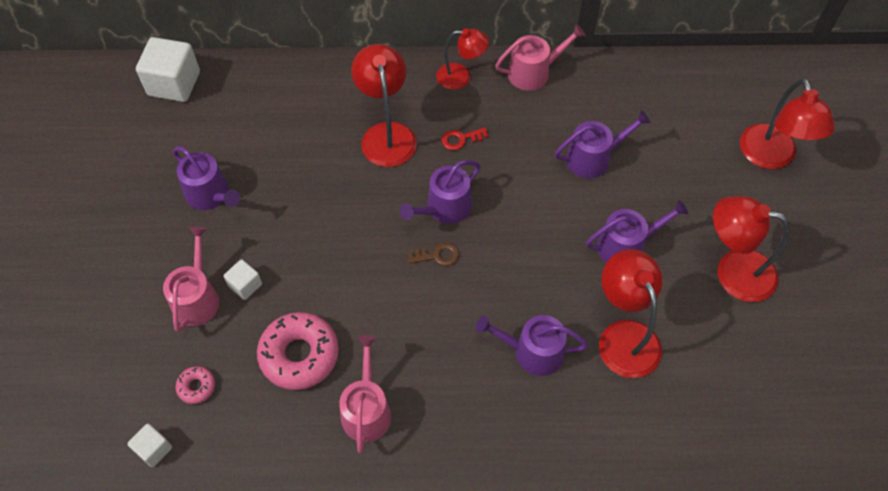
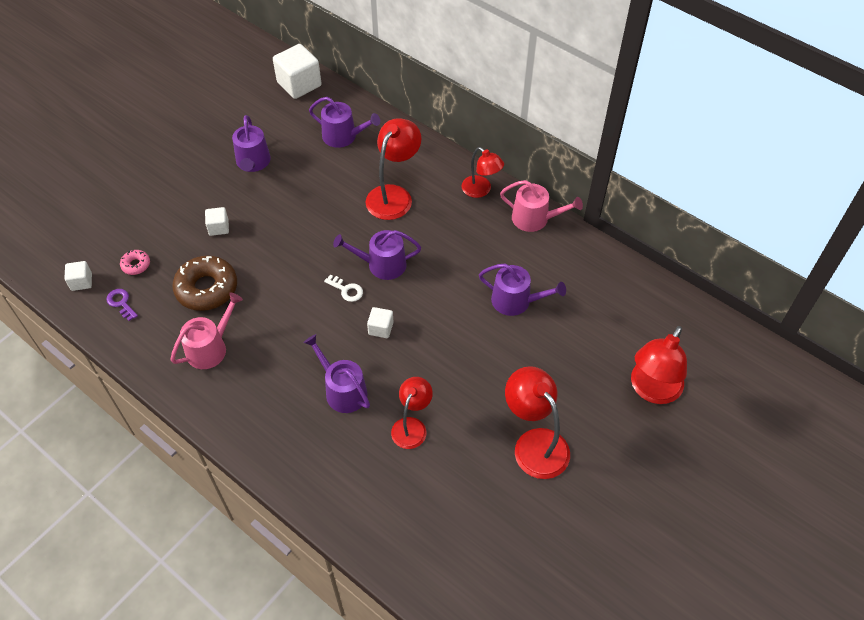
camera: 40 degrees right, 5 degrees down
(197, 297) = (186, 216): pink watering can -> none
(223, 437) = (121, 303): none -> purple key
(299, 355) = (207, 288): pink donut -> brown donut
(437, 256) = (346, 290): brown key -> white key
(460, 139) = (438, 229): red key -> none
(506, 268) = (381, 328): none -> white cube
(624, 336) = (412, 426): red lamp -> red lamp, size x0.65
(626, 245) = (476, 372): purple watering can -> purple watering can (343, 136)

